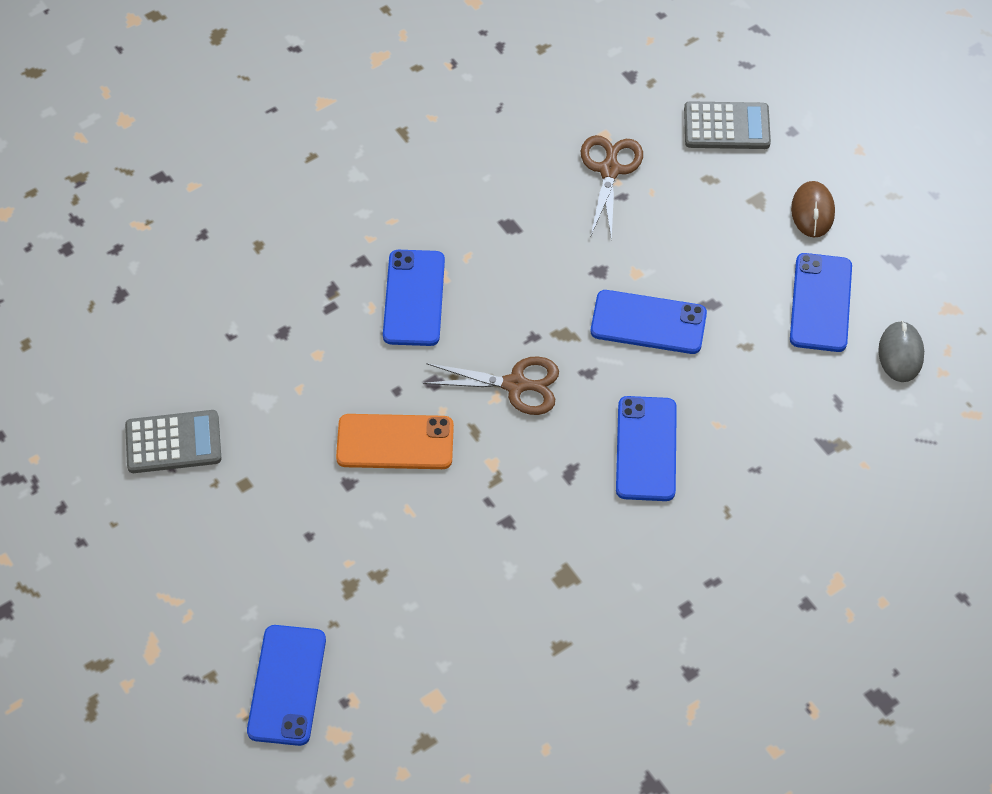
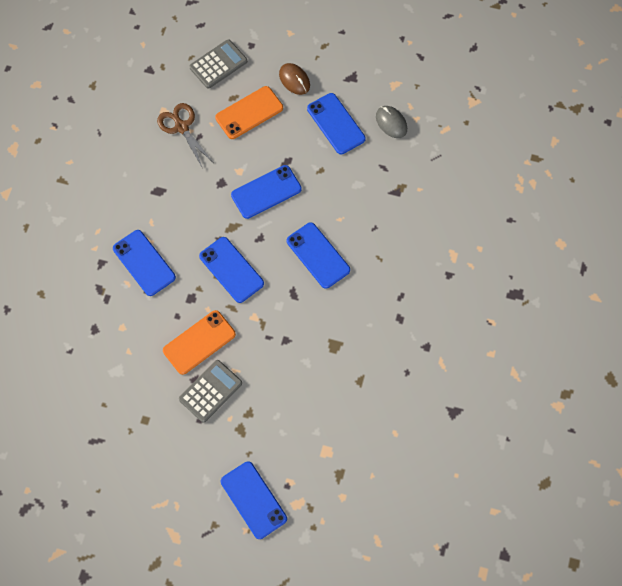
camera: 40 degrees left, 10 degrees up
(173, 442) = (90, 427): grey calculator -> grey calculator (210, 391)
(516, 385) = (231, 270): brown scissors -> blue phone
(714, 211) = (249, 113): none -> orange phone

